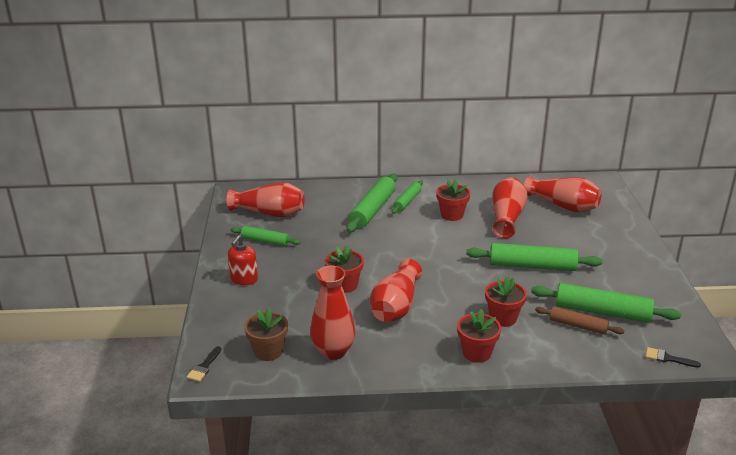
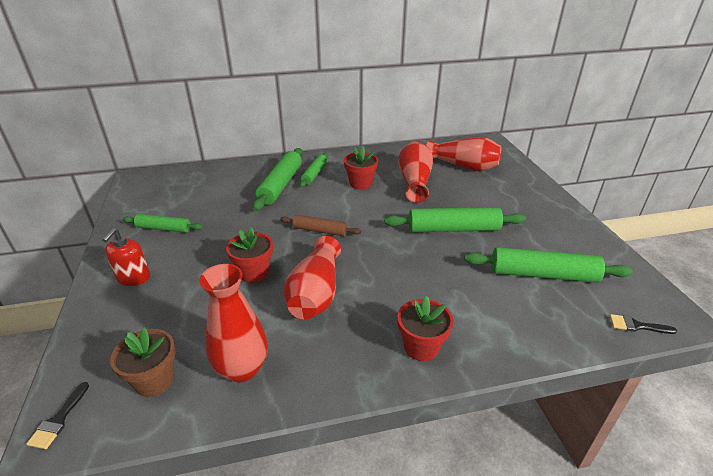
camera: 10 degrees left, 5 degrees up
(269, 213) = (171, 197): red vase -> none
(503, 318) = (440, 294): red flower pot -> none
(577, 325) = (523, 295): brown rolling pin -> brown rolling pin (320, 231)

